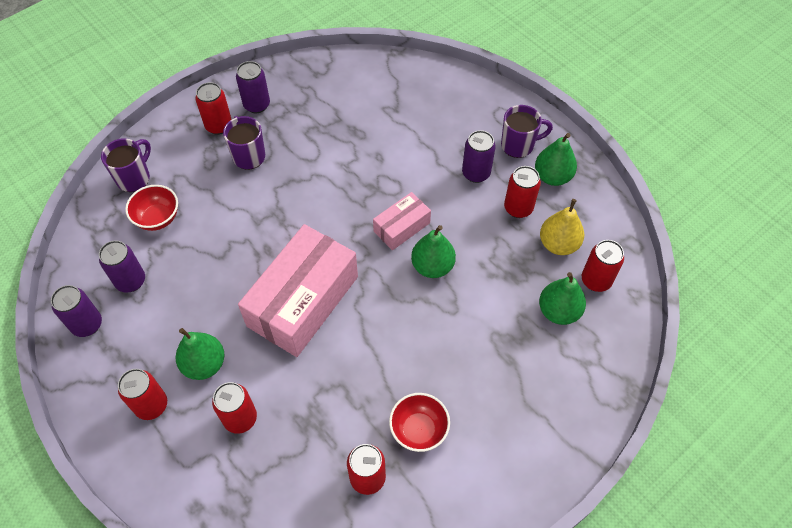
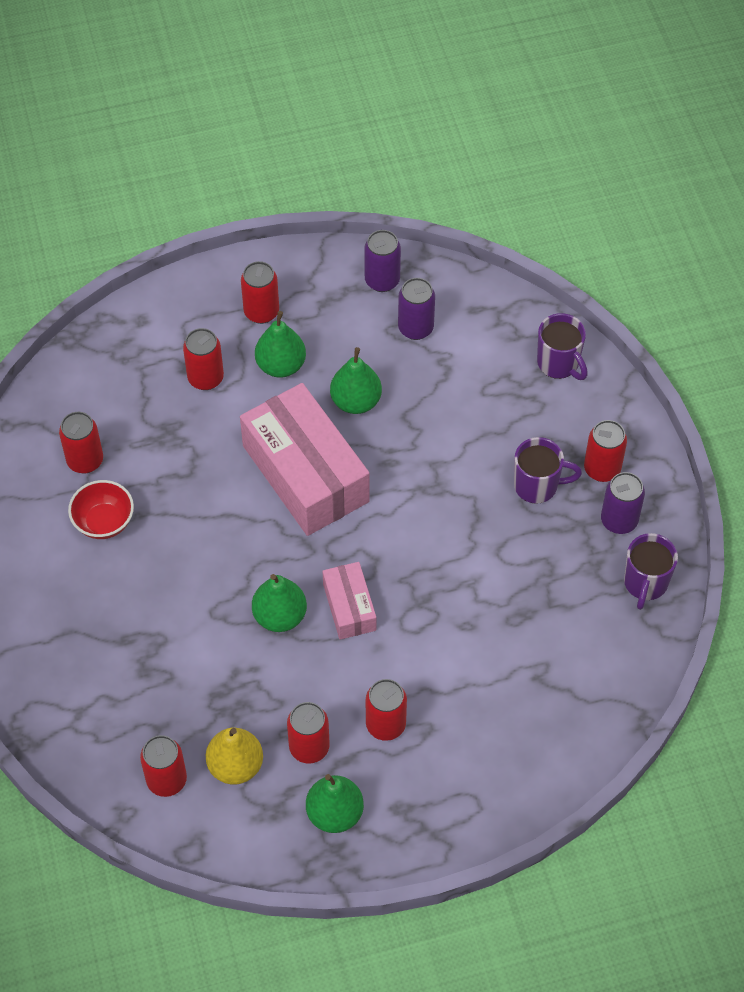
camera: 115 degrees right, 0 degrees up
(158, 218) = (488, 371): red bowl -> none
(476, 173) = (385, 725): purple can -> red can
(518, 145) = (404, 798): purple mug -> purple mug (645, 583)
(558, 311) = (152, 718): green pear -> green pear (356, 401)

